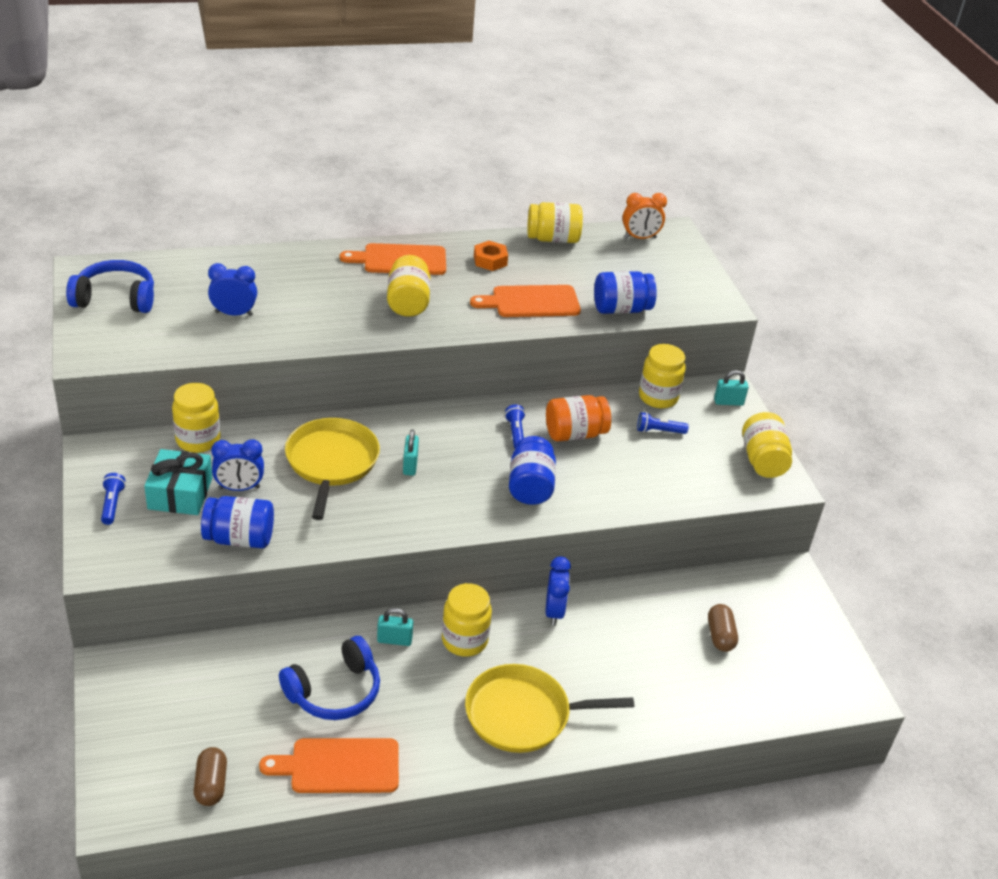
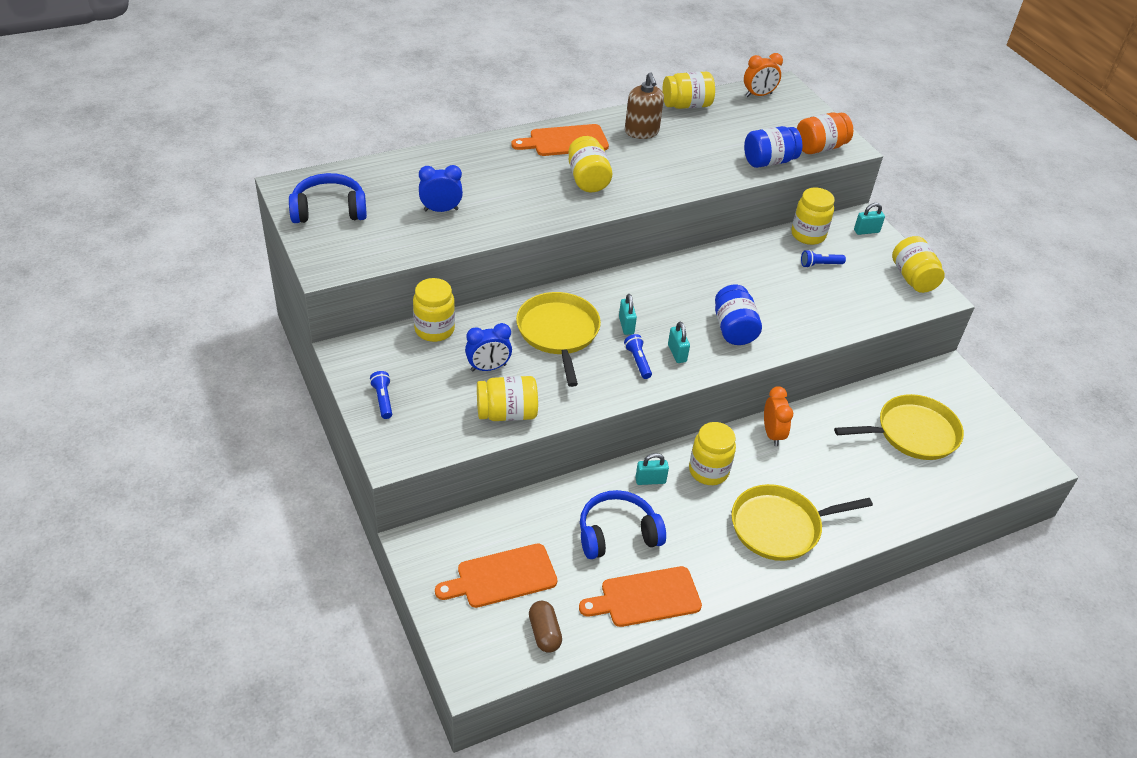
camera: 10 degrees left, 5 degrees up
(180, 493) = (438, 380): turquoise gift -> none
(239, 538) = (507, 413): blue jar -> yellow jar
(334, 691) = (617, 534): blue headphones -> blue headphones turned 150 degrees counterclockwise
(454, 503) = (677, 353): none -> turquoise padlock
(490, 260) = (641, 132): orange nut -> brown soap dispenser
(515, 433) = (703, 283): blue flashlight -> blue flashlight (638, 361)
(531, 302) = (692, 165): orange cutting board -> orange cutting board (502, 577)
(554, 611) = (772, 434): blue clock -> orange clock
(575, 434) = (752, 277): orange jar -> orange jar (820, 147)
(720, 636) = (912, 433): brown capsule -> yellow pan

